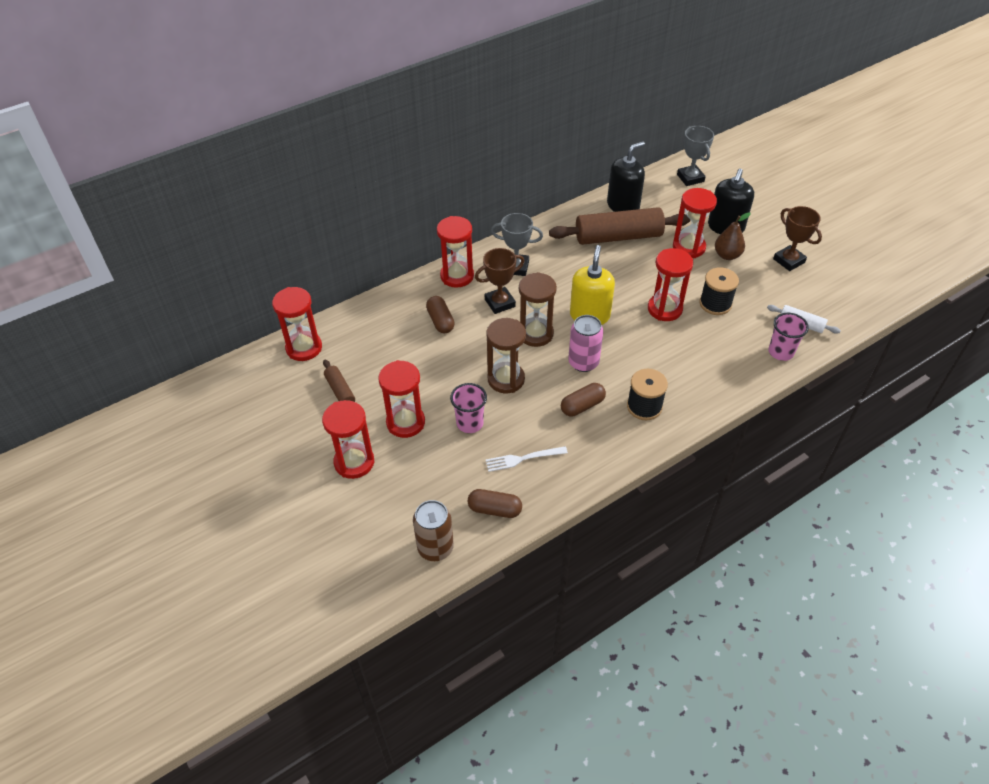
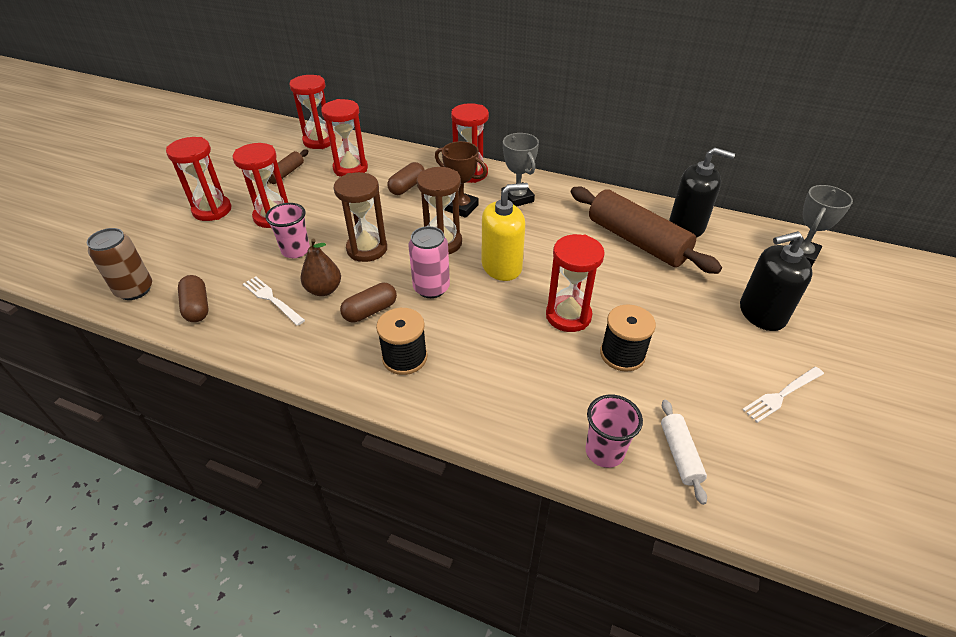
camera: 55 degrees right, 5 degrees down
(582, 406) = (370, 311): brown capsule -> brown capsule turned 60 degrees counterclockwise
(688, 247) = (687, 297): red hourglass -> red hourglass (350, 168)
(727, 255) = (715, 333): brown pear -> brown pear (324, 290)
(789, 261) = (781, 395): brown trophy -> white fork

